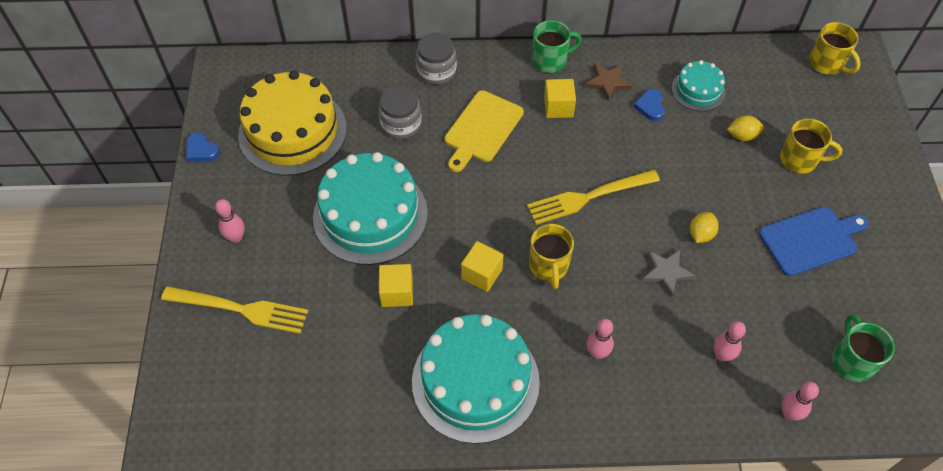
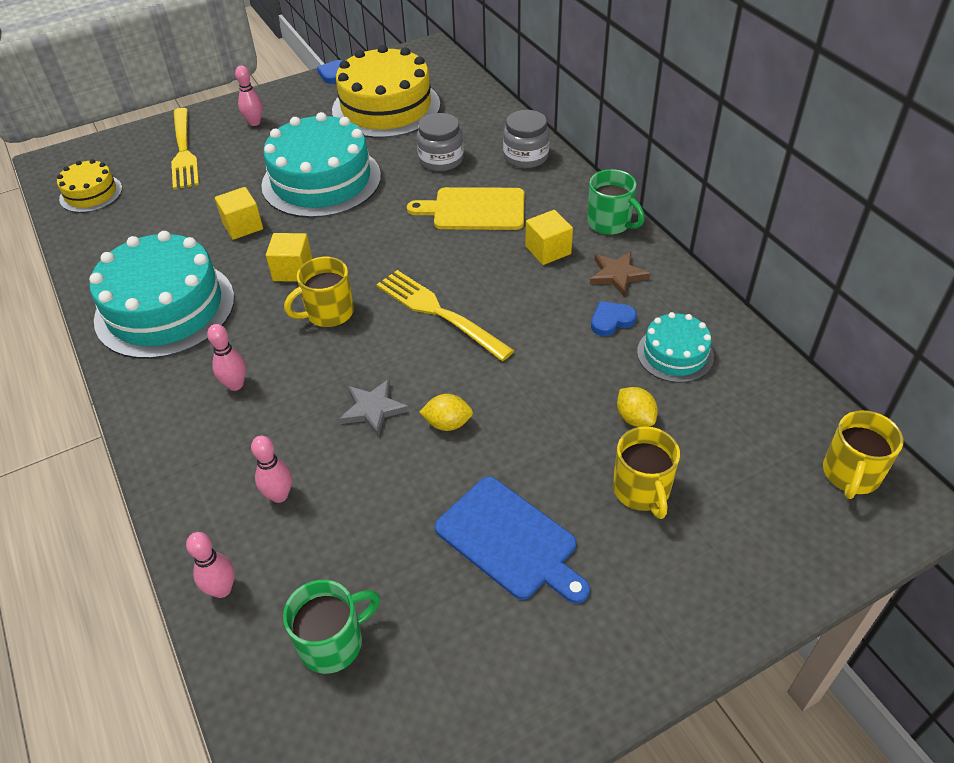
camera: 65 degrees right, 10 degrees down
(255, 408) = (91, 193): none -> yellow cake

